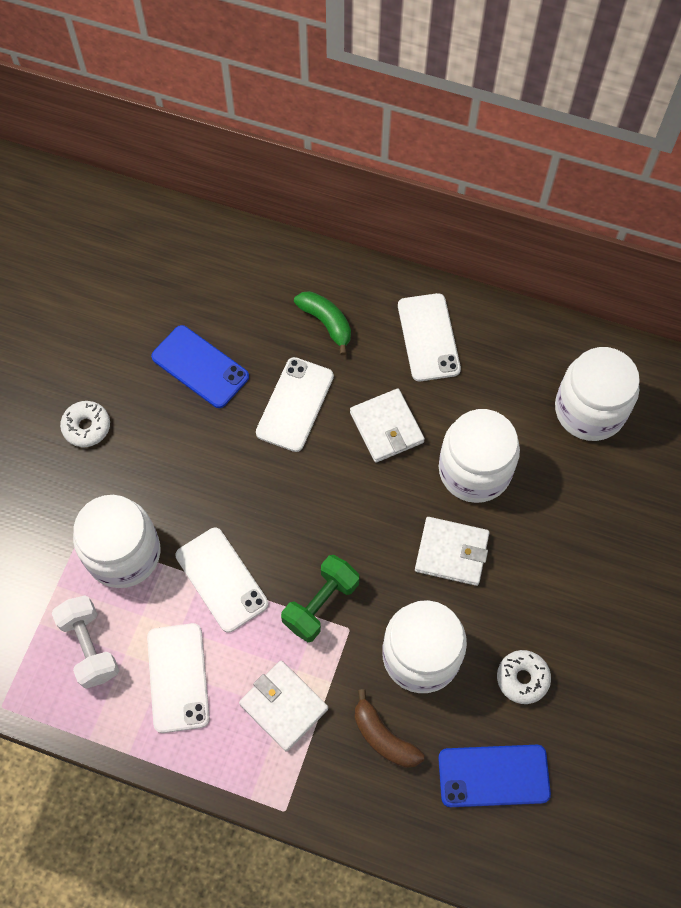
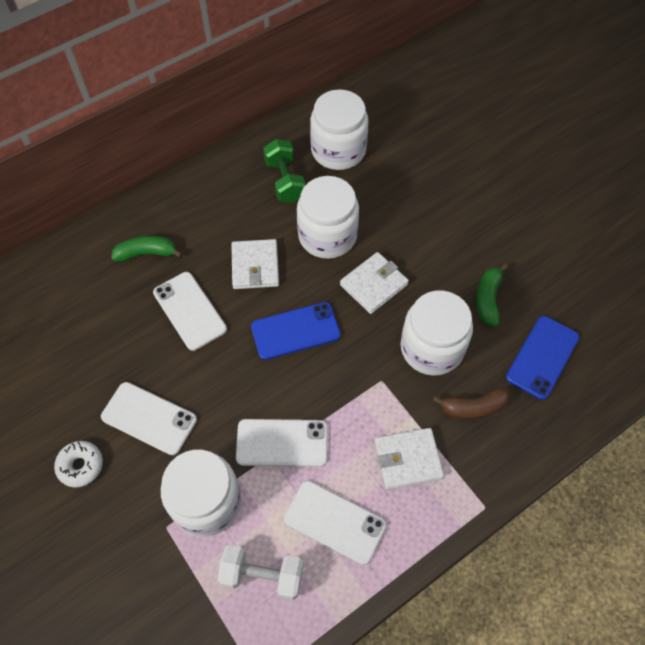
camera: 55 degrees left, 5 degrees down
(200, 367) = (105, 354): blue phone -> blue phone (295, 331)
(321, 604) = (350, 387): green dumbbell -> green dumbbell (285, 181)
(386, 427) = (255, 266): white wallet -> white wallet turned 75 degrees clockwise
(428, 337) = (212, 202): white phone -> white phone (149, 418)
(522, 678) = (488, 299): white donut -> green banana

